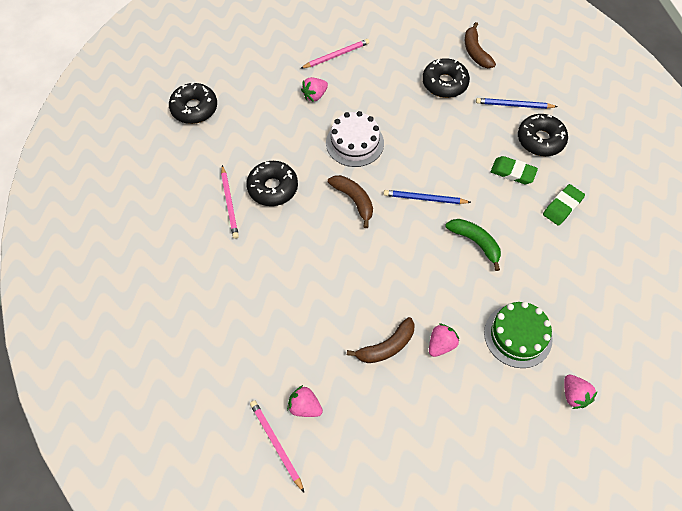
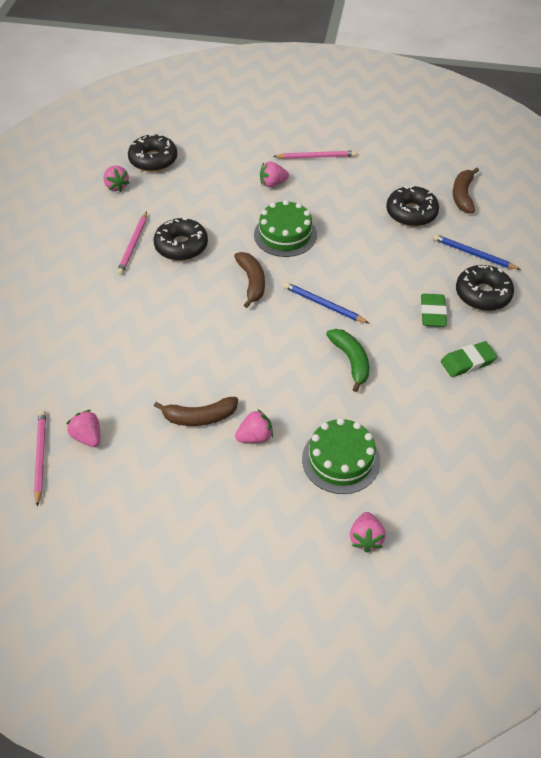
camera: 25 degrees right, 10 degrees down
(177, 148) = (116, 186): none -> pink strawberry
(354, 143) = (285, 234): white cake -> green cake
(513, 172) = (433, 313): green eraser -> green eraser turned 45 degrees clockwise

